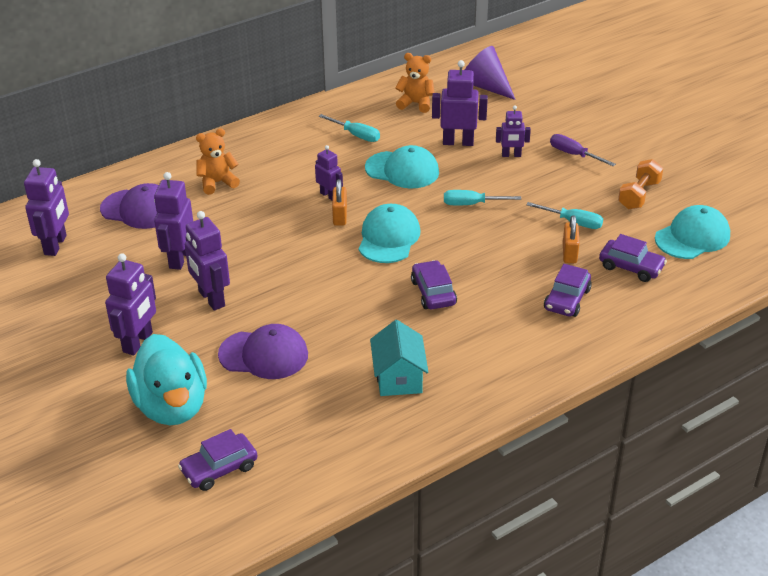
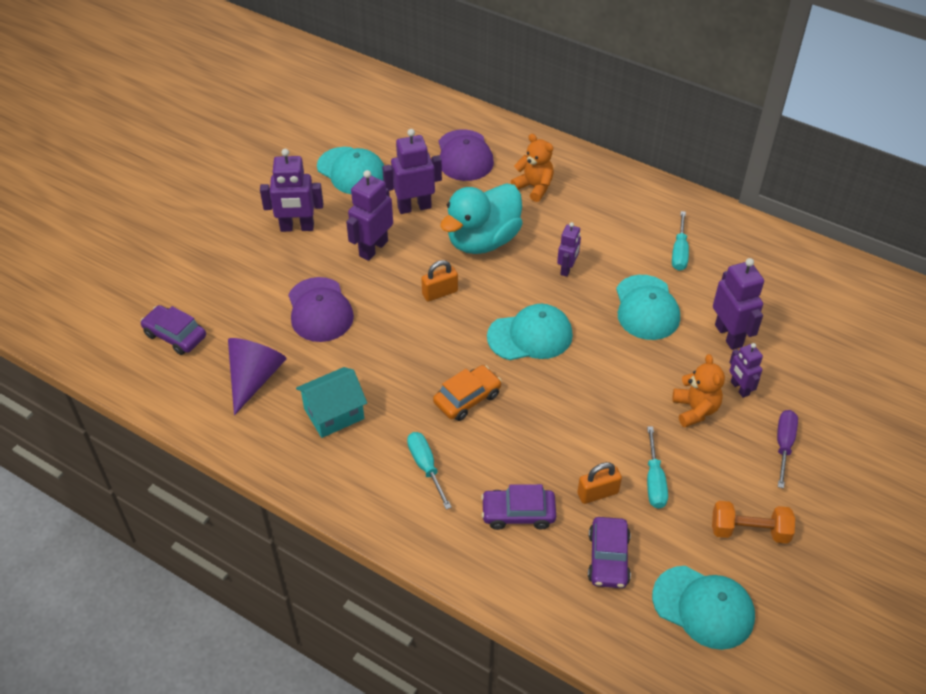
camera: 65 degrees right, 10 degrees up
(56, 245) = (388, 130): purple robot -> none
(91, 285) = (351, 171): none -> turquoise cap
(172, 406) = (232, 278): turquoise duck -> turquoise duck (483, 240)
(340, 216) = (540, 288): orange padlock -> orange padlock (440, 293)
(416, 103) = (772, 277): orange teddy bear -> orange teddy bear (695, 410)
(433, 292) = (467, 398): purple car -> orange car
(471, 204) = (627, 382): turquoise screwdriver -> turquoise screwdriver (426, 466)
(485, 86) = (855, 324): purple cone -> purple cone (254, 378)

